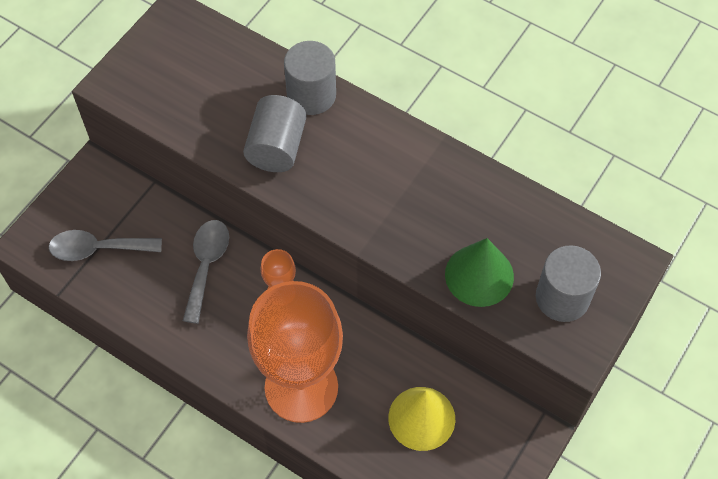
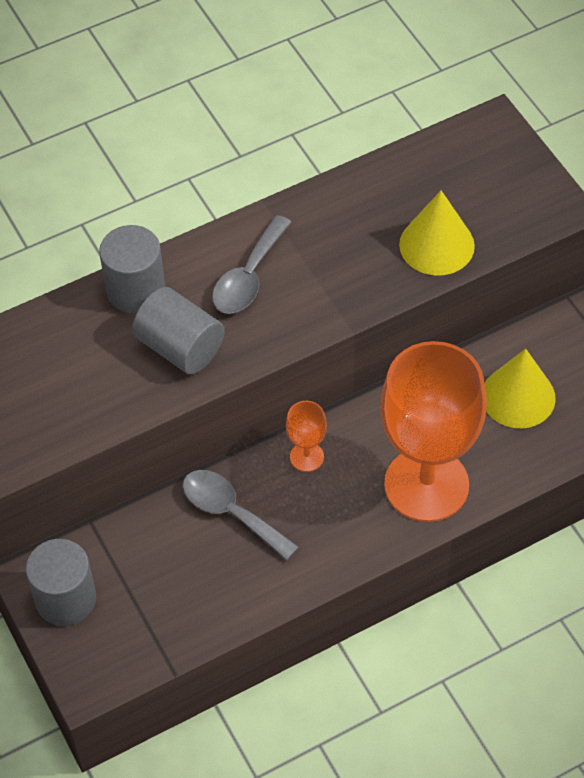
camera: 60 degrees left, 5 degrees down
(98, 249) = (142, 611): grey spoon -> grey spoon (248, 277)
(479, 275) = (436, 245): green cone -> yellow cone
(562, 298) = (499, 193): grey cylinder -> grey cylinder (65, 599)

